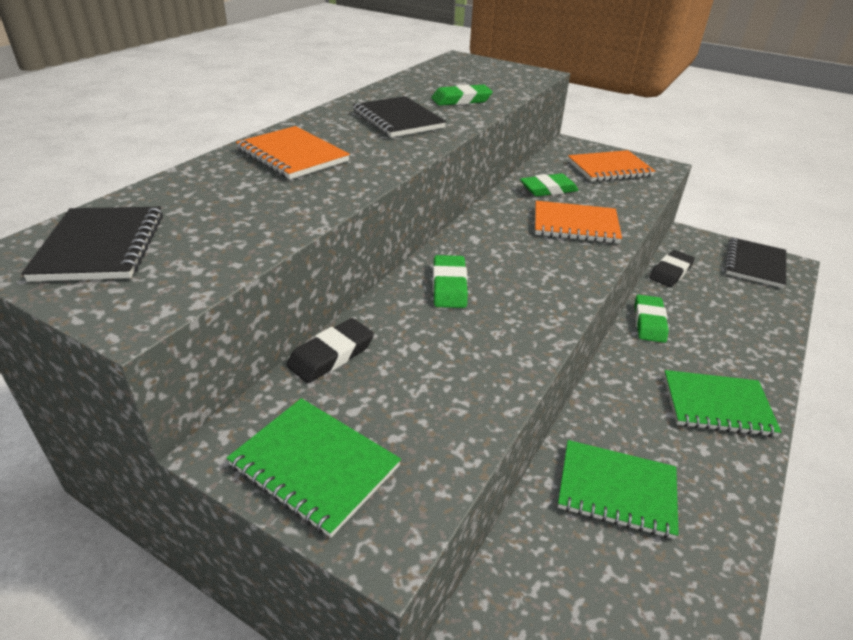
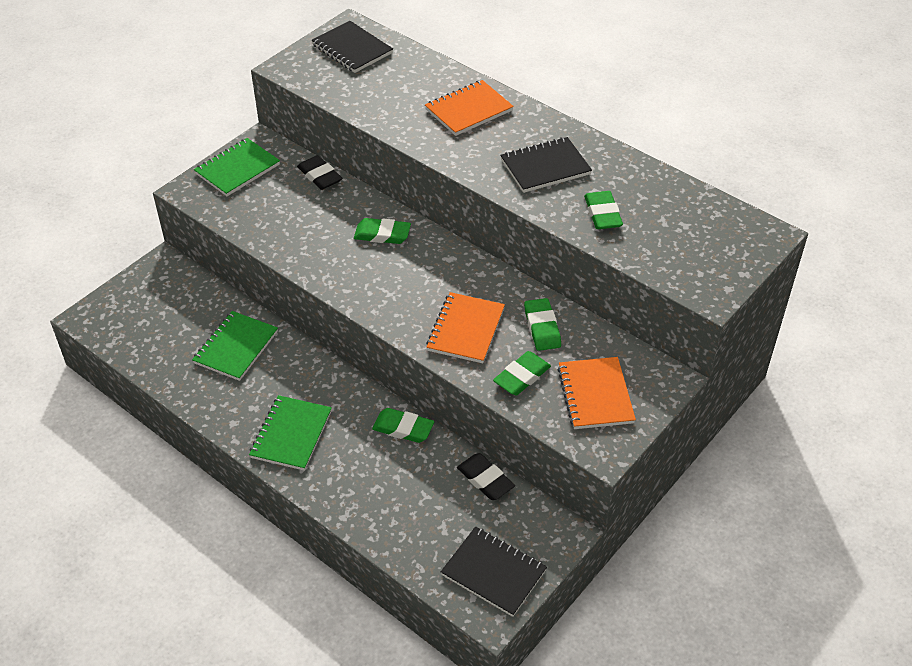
camera: 100 degrees right, 10 degrees up
(101, 246) = (352, 49): black notebook -> black notebook turned 45 degrees clockwise
(614, 197) = (522, 376): none -> green eraser

